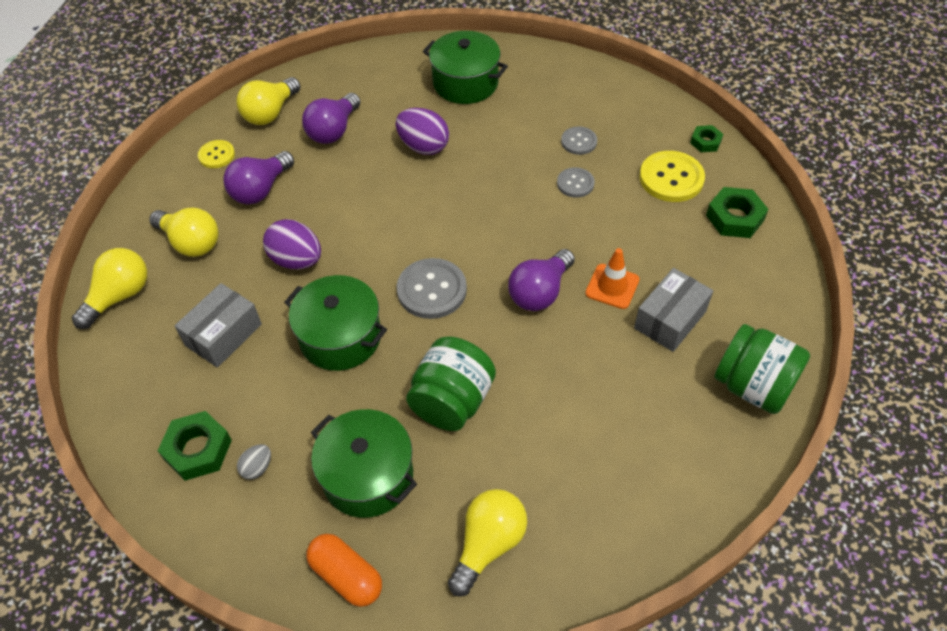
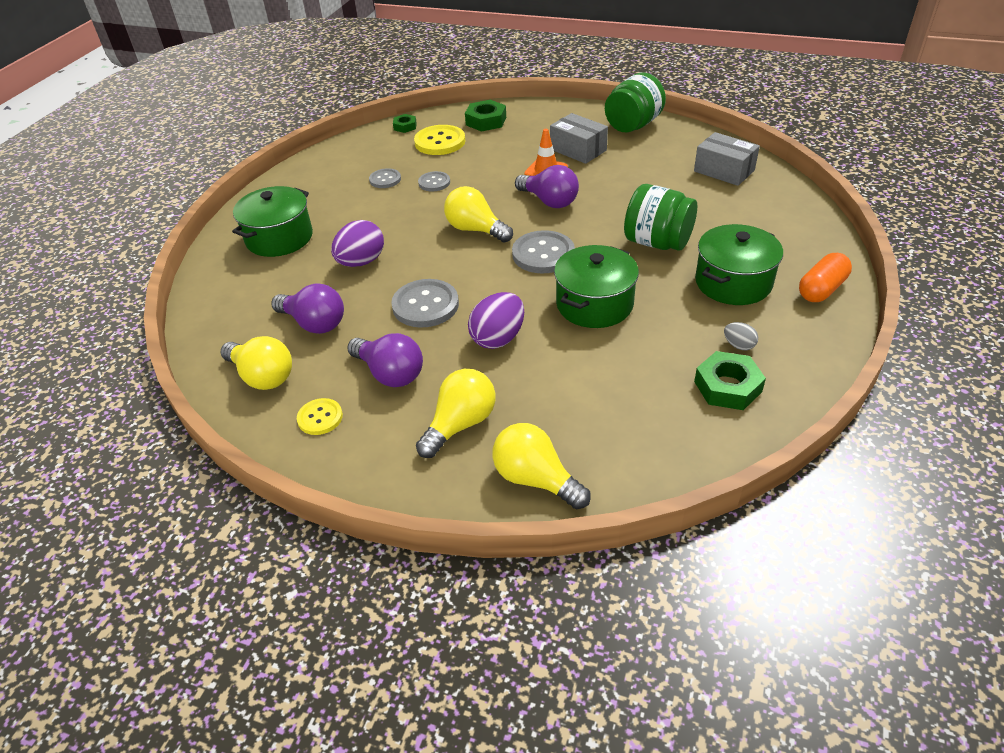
camera: 85 degrees left, 10 degrees down
(223, 335) = (592, 383): grey box -> grey box (724, 171)
(352, 202) = (425, 305): none -> grey button
(488, 544) = (775, 226): yellow light bulb -> yellow light bulb (475, 230)

